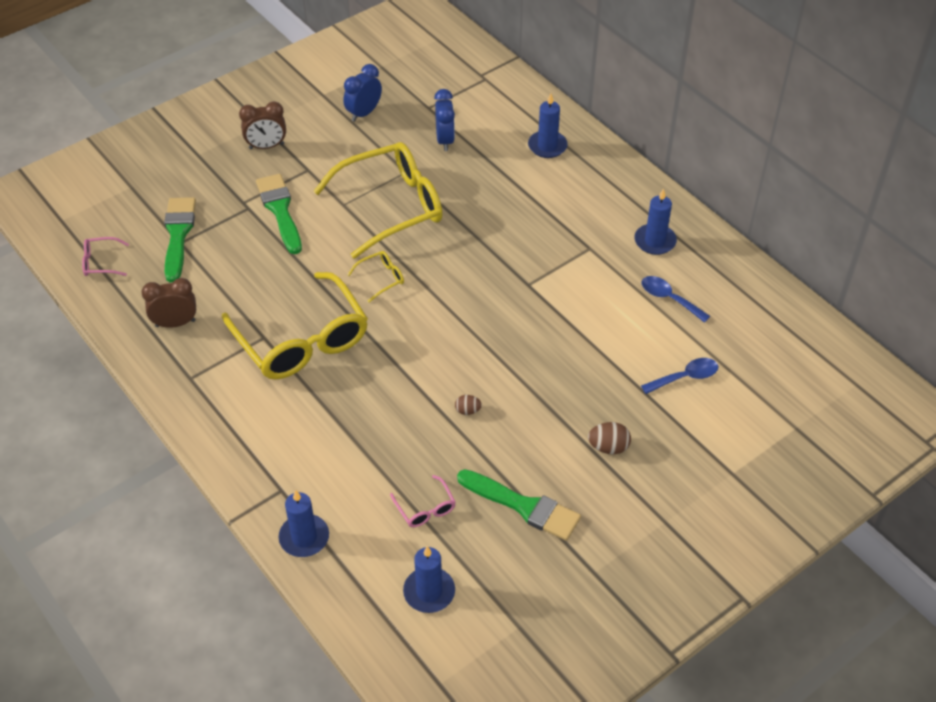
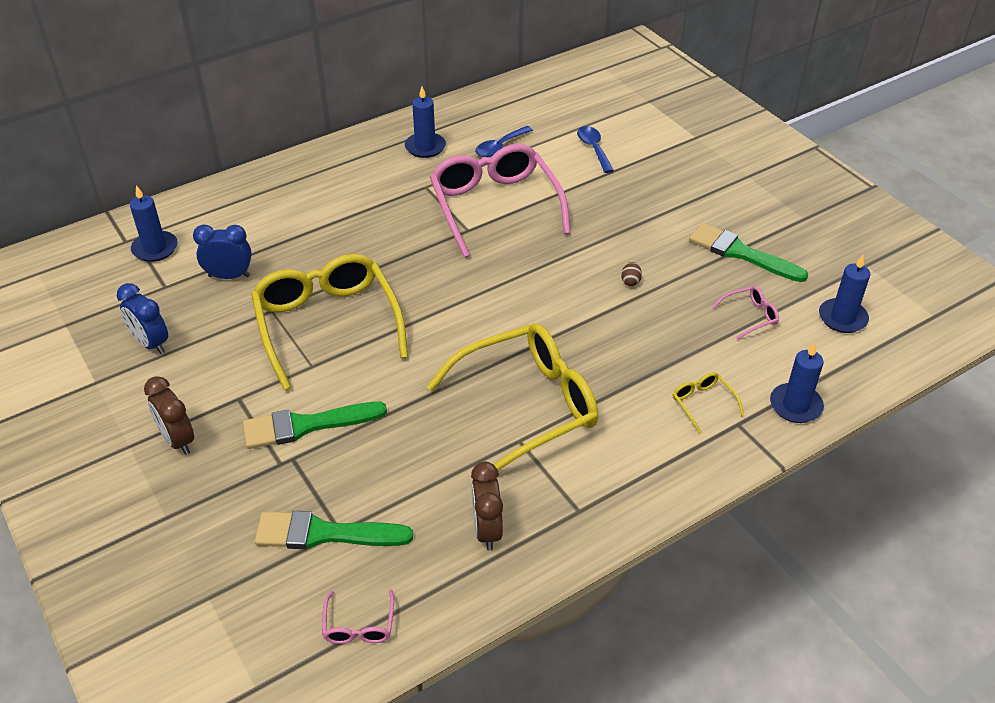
camera: 85 degrees left, 5 degrees down
(266, 146) = (178, 440): brown clock -> brown clock turned 150 degrees clockwise
(381, 278) = (441, 336): yellow glasses -> yellow glasses (702, 403)
(523, 506) = (741, 253): green brush -> green brush turned 90 degrees counterclockwise
(547, 146) = (268, 201): blue candle -> blue candle (155, 248)
(568, 301) = (495, 206): none -> pink glasses
(608, 447) = (672, 198): brown egg -> none

